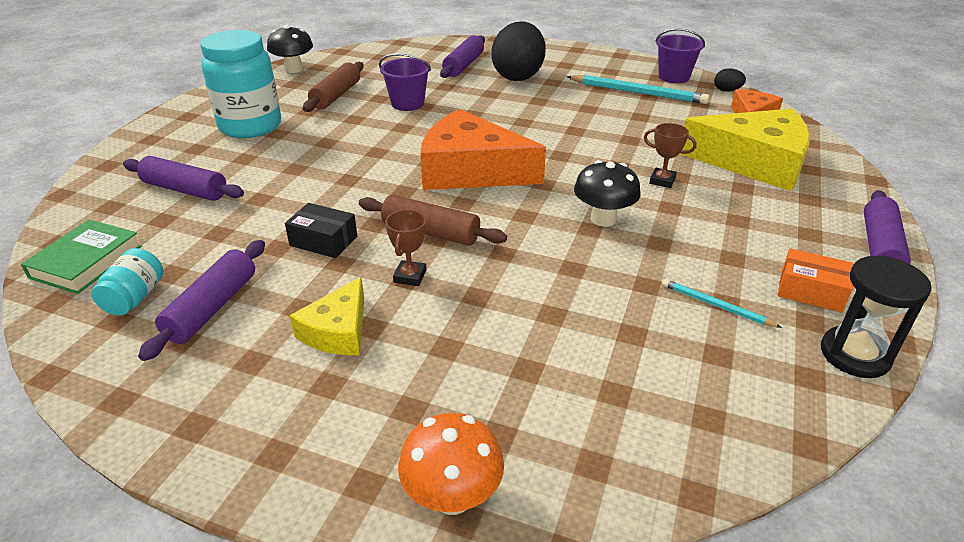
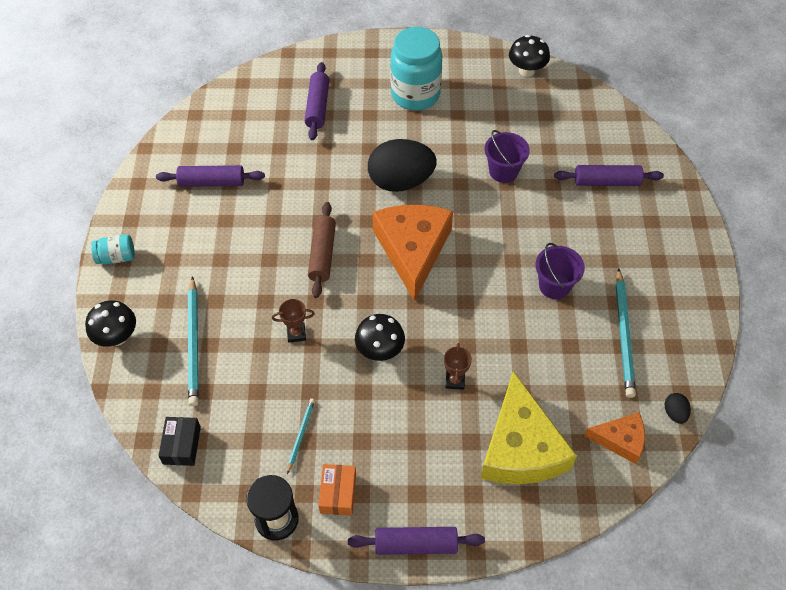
camera: 70 degrees right, 20 degrees up
(86, 262) = (230, 106): green book -> none
(135, 298) = (208, 145): turquoise jar -> turquoise jar (116, 257)
(323, 241) = (291, 203): black box -> black box (182, 445)
(336, 96) = (492, 120): brown rolling pin -> none
(338, 331) = (212, 246): yellow cheese -> none
(410, 276) = (271, 260): brown trophy -> brown trophy (296, 334)
(452, 496) = (117, 337): orange mushroom -> black mushroom
(516, 387) = (194, 343): none -> turquoise pencil
(518, 76) = (606, 230): black egg -> black egg (401, 181)
(674, 77) = (682, 360): purple bucket -> purple bucket (554, 285)

